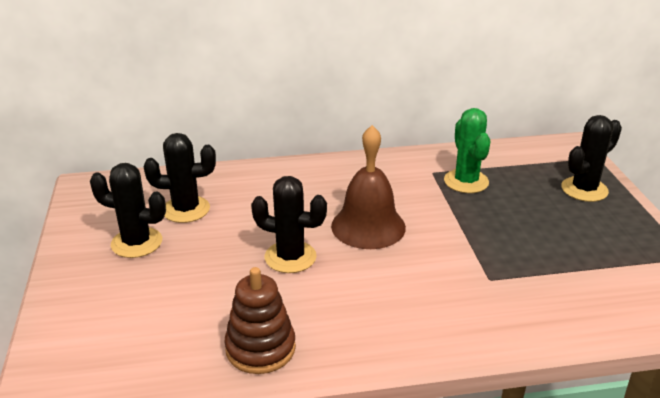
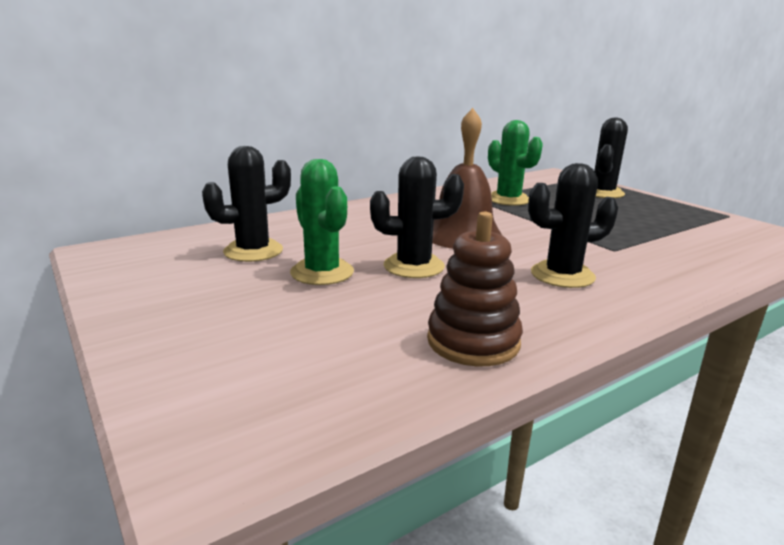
camera: 25 degrees left, 10 degrees down
(136, 243) = (216, 285): black cactus -> black cactus (562, 275)
(216, 247) = (322, 272): none -> green cactus

